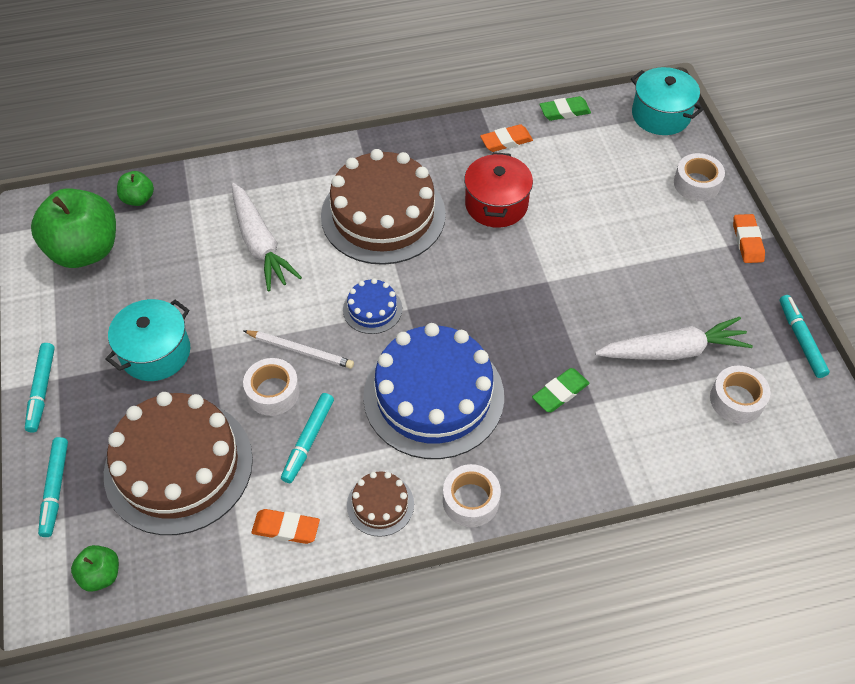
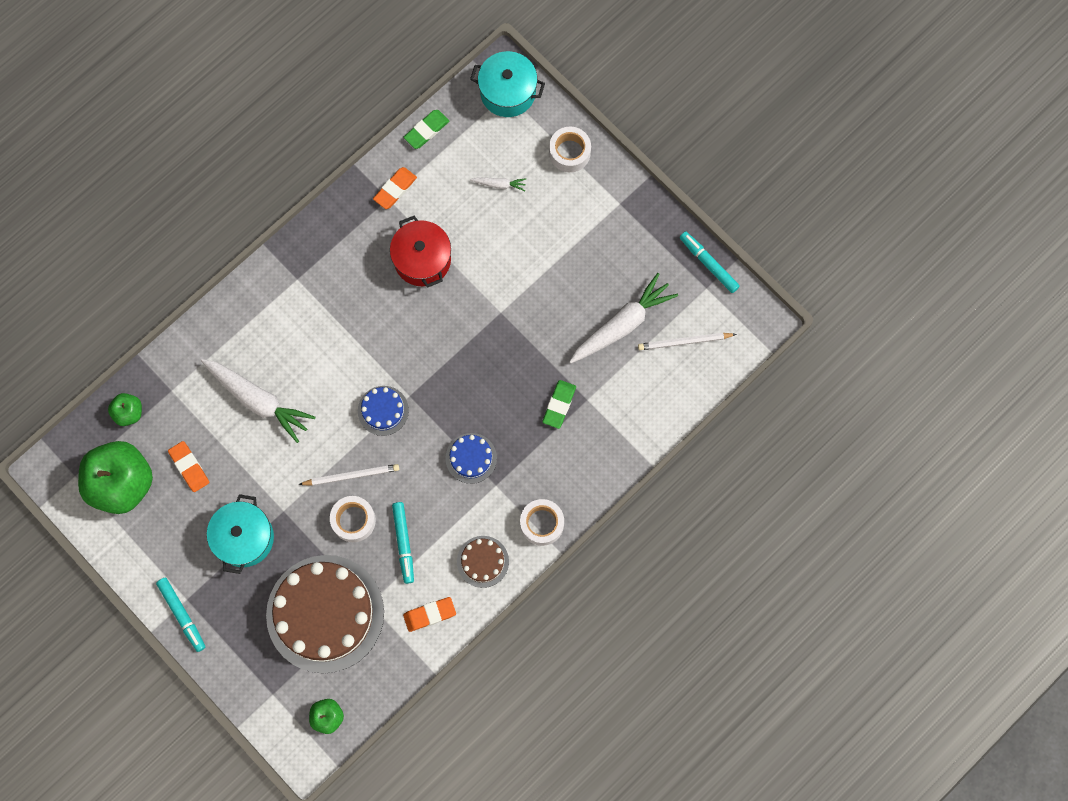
camera: 30 degrees left, 20 degrees up
(55, 489) = (251, 679): turquoise marker -> none
(383, 215) = (338, 319): brown cake -> none
(433, 396) = (471, 458): blue cake -> blue cake, size x0.45
(610, 179) = (499, 184): none -> white carrot
(736, 400) = (684, 342): white tape -> white pencil
(747, 241) = (633, 191): orange eraser -> orange eraser (189, 467)

